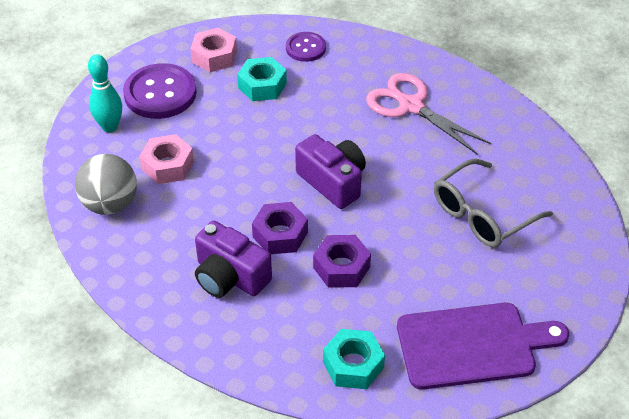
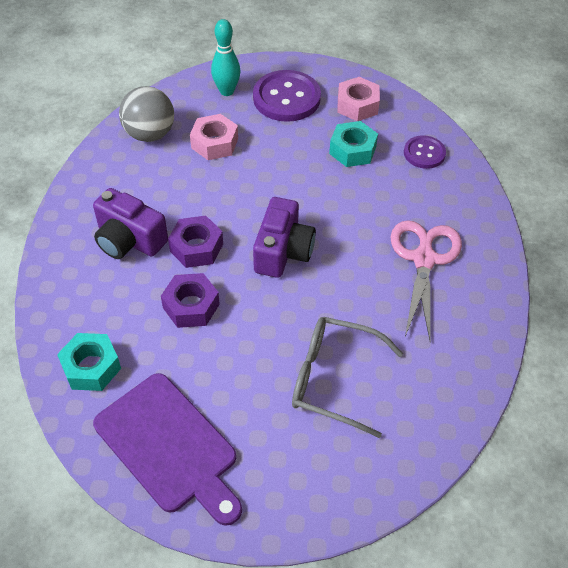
camera: 55 degrees right, 5 degrees up
(230, 276) = (129, 240): purple camera -> purple camera turned 60 degrees counterclockwise

